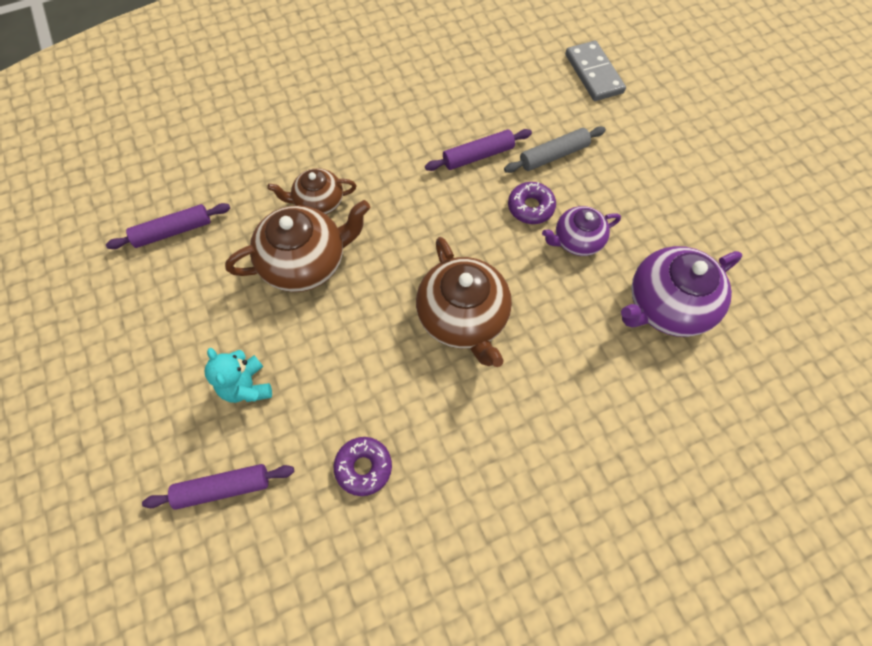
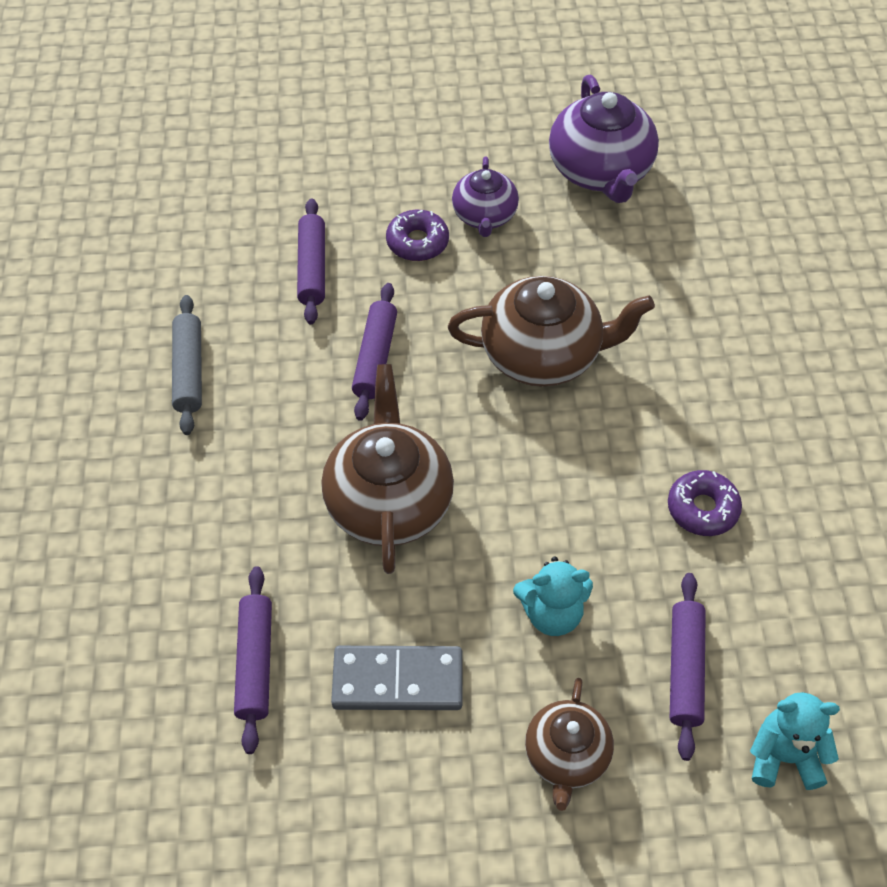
camera: 70 degrees left, 10 degrees down
(167, 578) = (784, 757): none -> turquoise teddy bear
(318, 202) = (296, 464): brown teapot -> brown teapot (566, 756)
(418, 216) = (375, 358): none -> purple rolling pin
(553, 155) = (352, 195): grey rolling pin -> grey rolling pin (189, 371)
(594, 73) = (247, 115): grey domino -> grey domino (398, 680)

